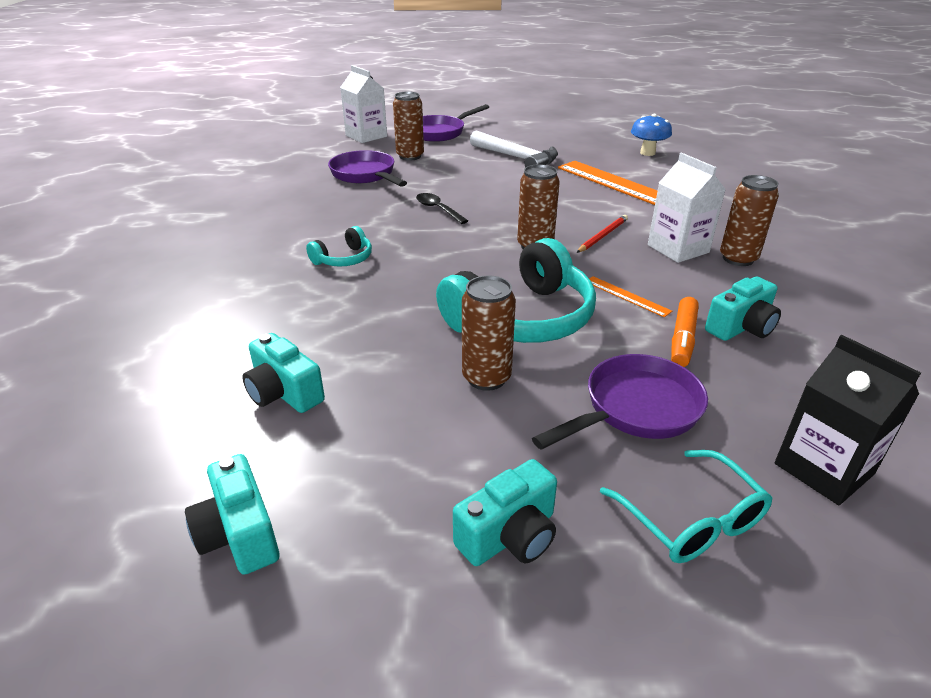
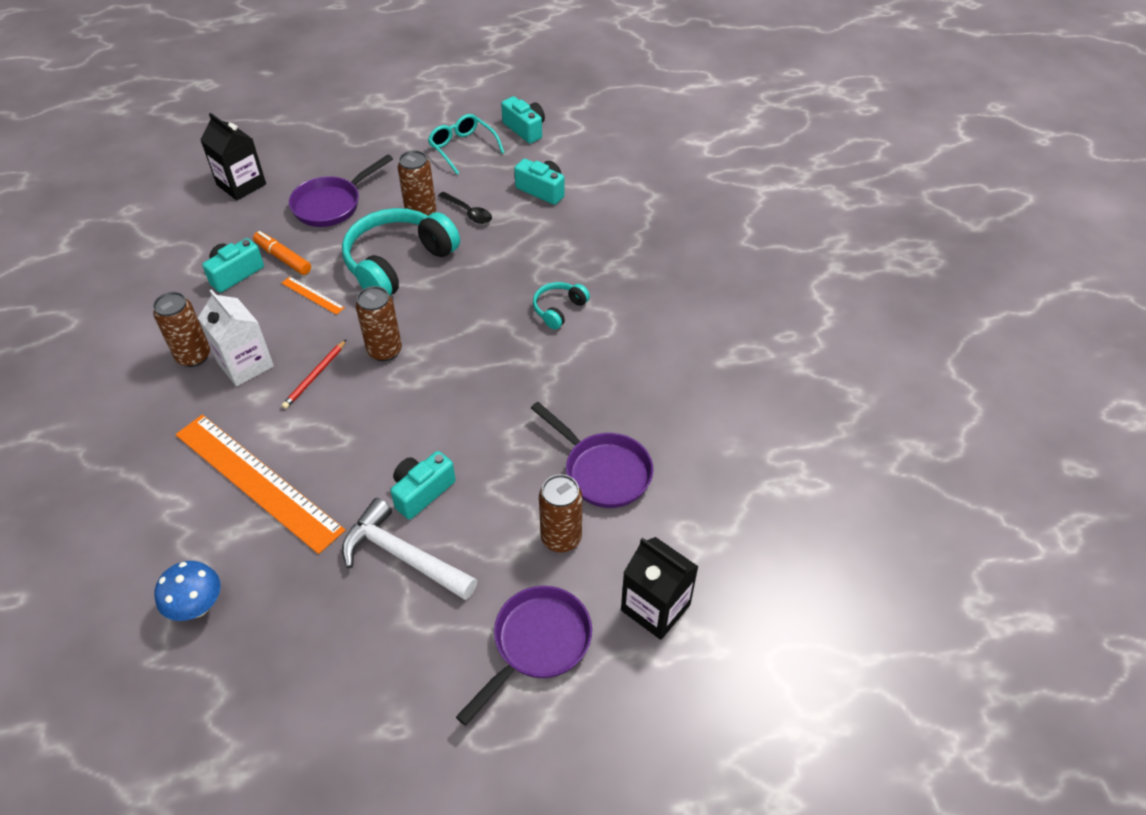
camera: 170 degrees right, 15 degrees up
(366, 136) = (655, 607): white carton -> black carton
(438, 209) = (491, 402): black spoon -> black spoon (468, 212)
(510, 536) = (405, 141): turquoise camera -> turquoise camera (422, 492)
(682, 339) = (283, 258): orange marker -> orange marker turned 60 degrees counterclockwise
(690, 519) = (320, 156): turquoise glasses -> turquoise glasses (463, 148)

